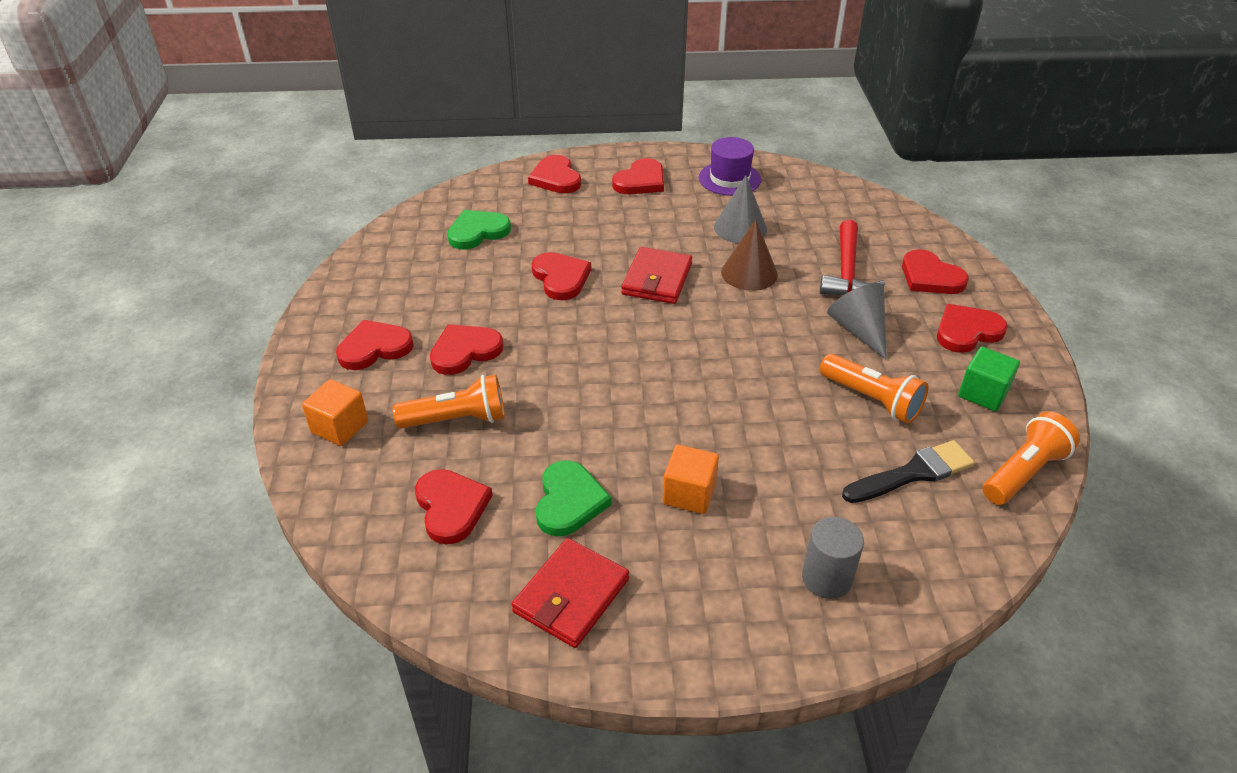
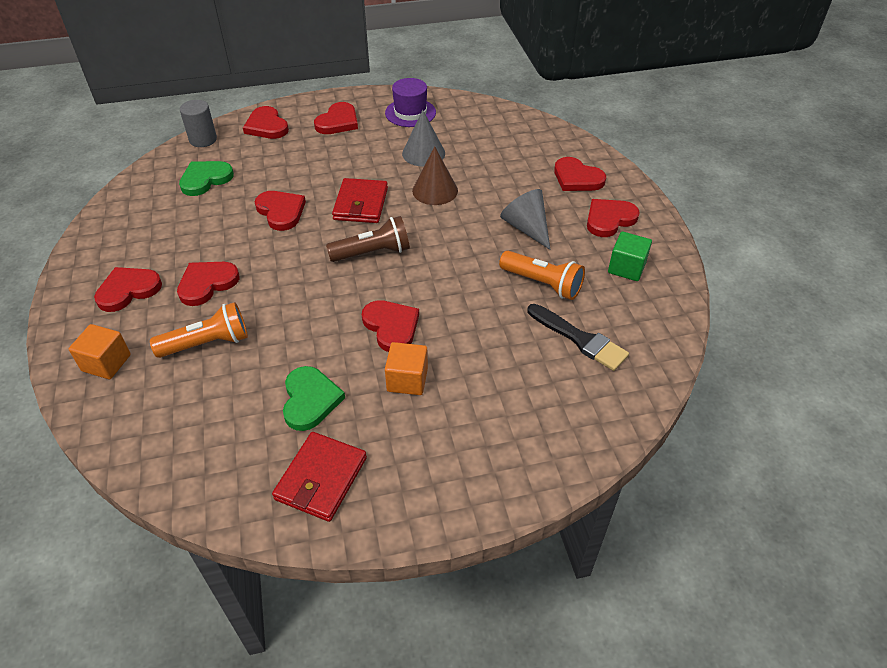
camera: 10 degrees left, 5 degrees up
(451, 507) = (211, 419): red heart -> red heart (391, 327)
(664, 338) = (372, 253): none -> brown flashlight
(826, 578) = (523, 433): grey cylinder -> grey cylinder (203, 140)
(847, 272) = (512, 181): red hammer -> none
(913, 473) = (580, 339): black brush -> black brush turned 75 degrees clockwise
(1023, 472) = (663, 327): orange flashlight -> none

